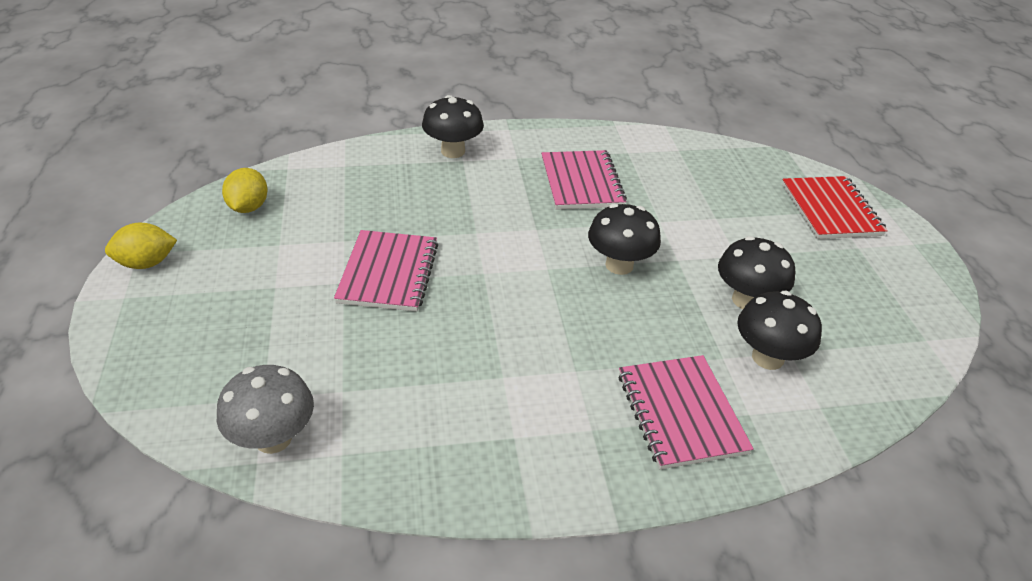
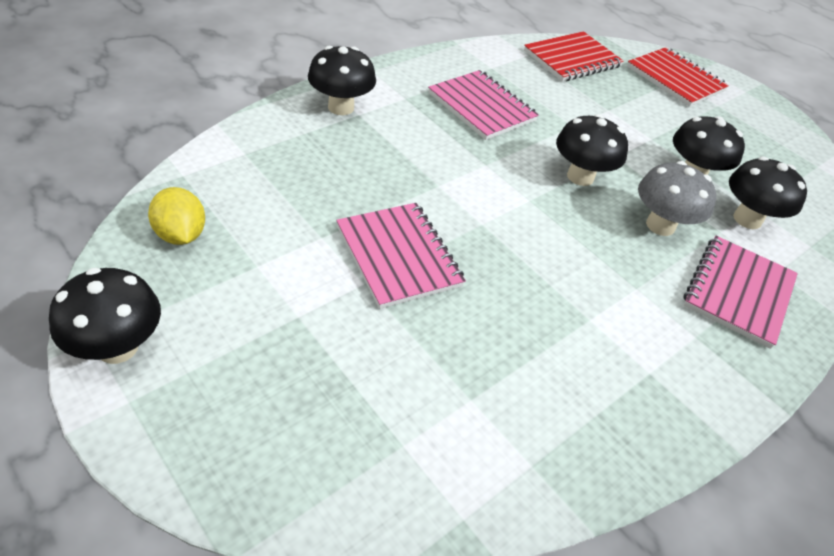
camera: 35 degrees left, 5 degrees up
(146, 263) = (117, 347): yellow lemon -> black mushroom
(273, 438) = (455, 484): grey mushroom -> grey mushroom (660, 225)
(680, 413) = (738, 292): pink notebook -> pink notebook turned 75 degrees clockwise
(724, 164) = (572, 59): none -> red notebook

